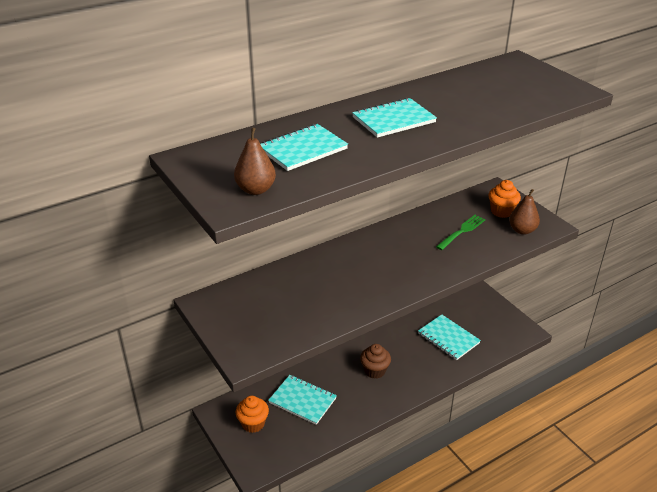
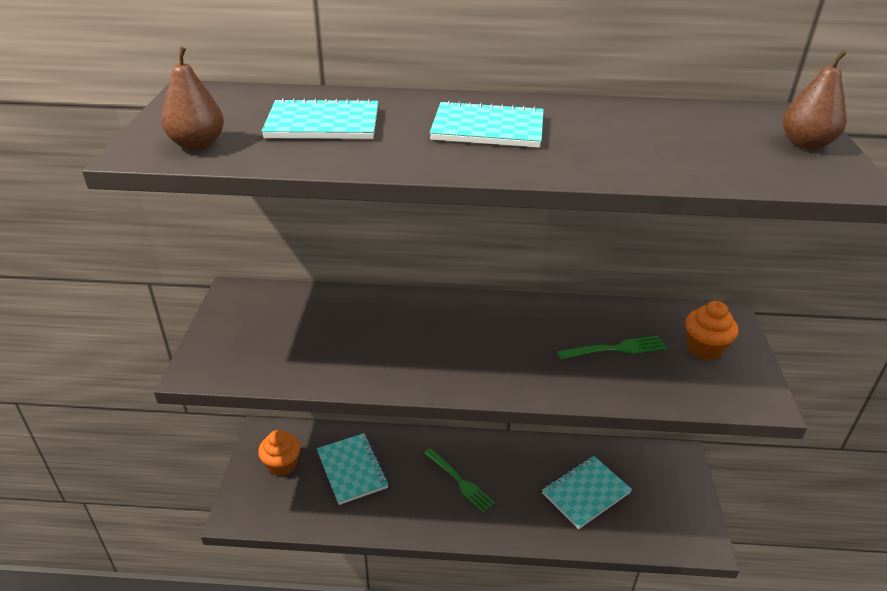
camera: 35 degrees right, 0 degrees up
(375, 371) = (460, 482): brown cupcake -> green fork
(448, 338) = (585, 493): turquoise notebook -> turquoise notebook turned 60 degrees clockwise
(522, 230) = (708, 387): brown pear -> brown pear (805, 144)

